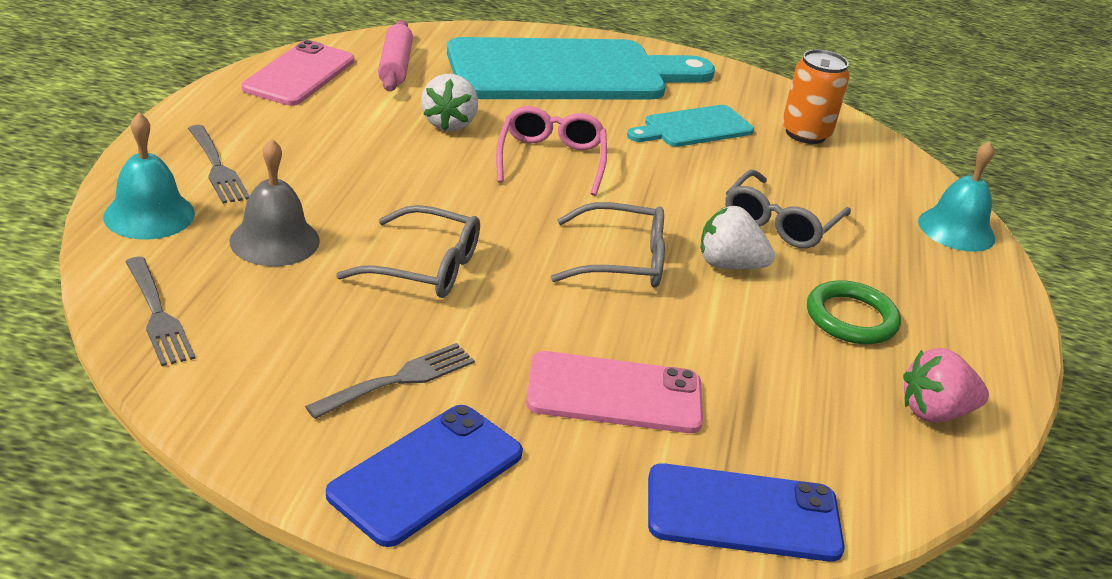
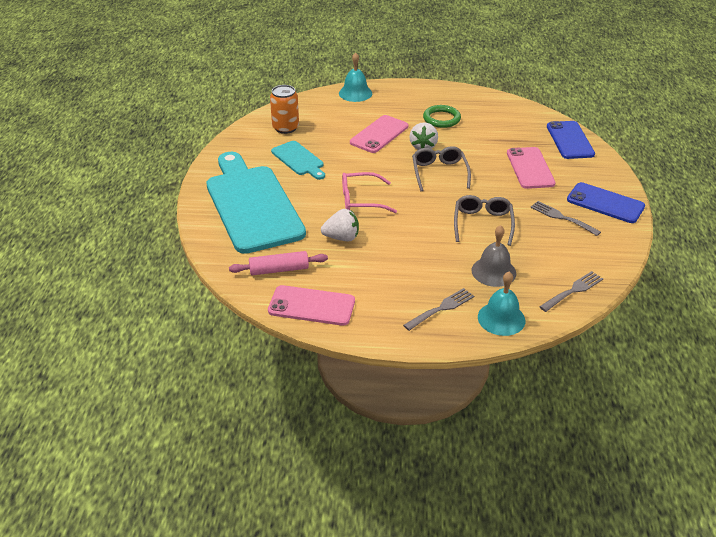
camera: 95 degrees left, 5 degrees up
(780, 223) = (379, 134): grey glasses -> pink phone
(934, 412) = (487, 104): pink strawberry -> none

